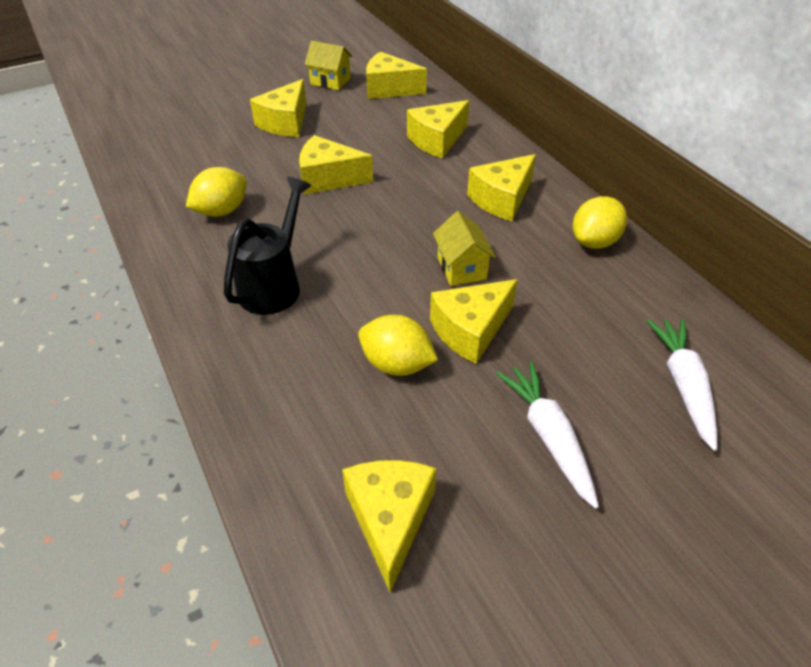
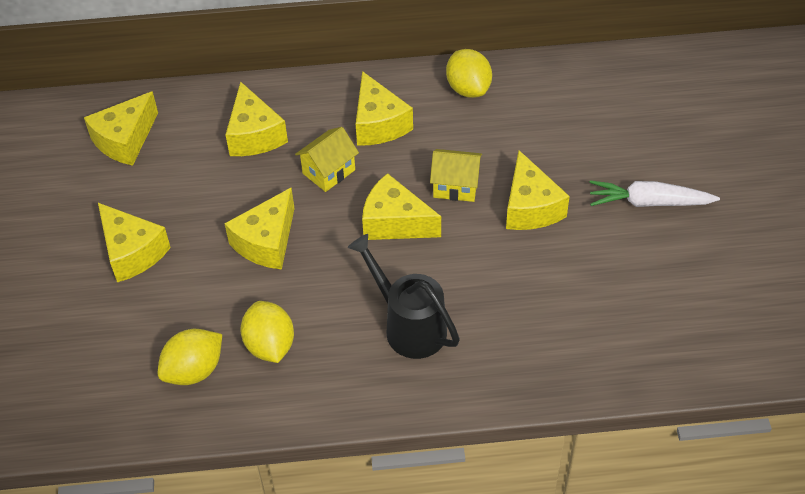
camera: 65 degrees left, 5 degrees up
(330, 81) = (68, 187): yellow house -> yellow house (329, 171)
(390, 520) = (682, 314): yellow cheese -> yellow cheese (395, 222)
(397, 364) = (545, 266): yellow lemon -> yellow lemon (194, 370)
(683, 385) = (636, 111): white carrot -> none

